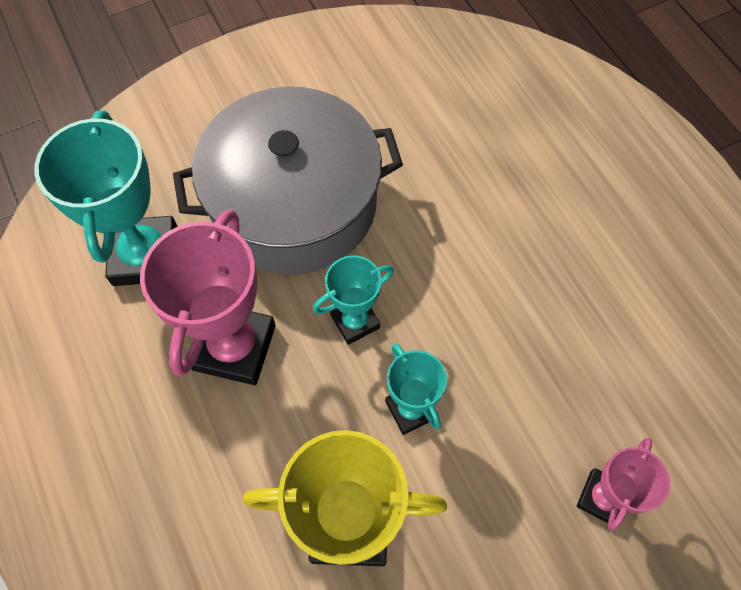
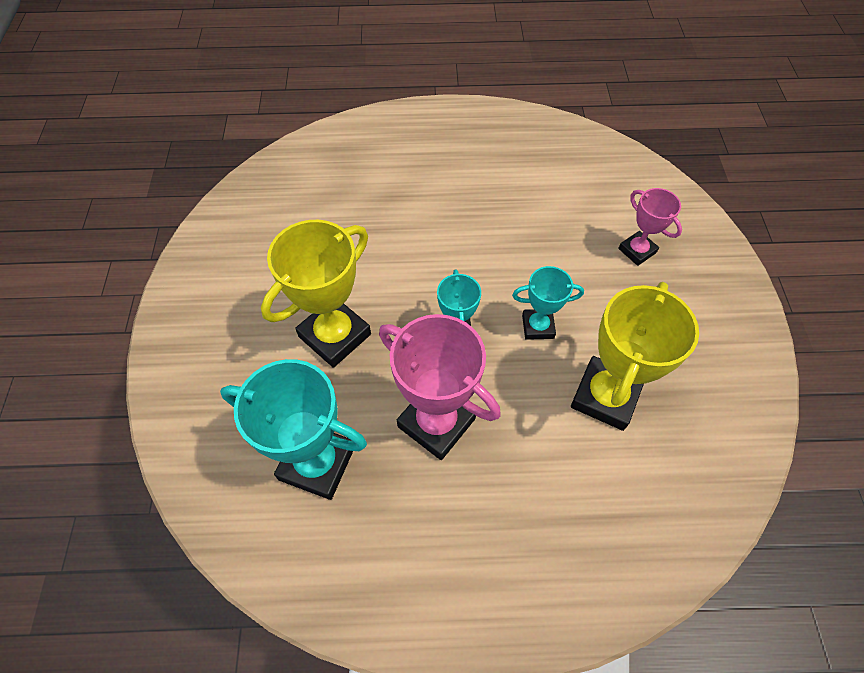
camera: 65 degrees left, 5 degrees down
(294, 203) = (335, 335): grey pot -> yellow trophy

